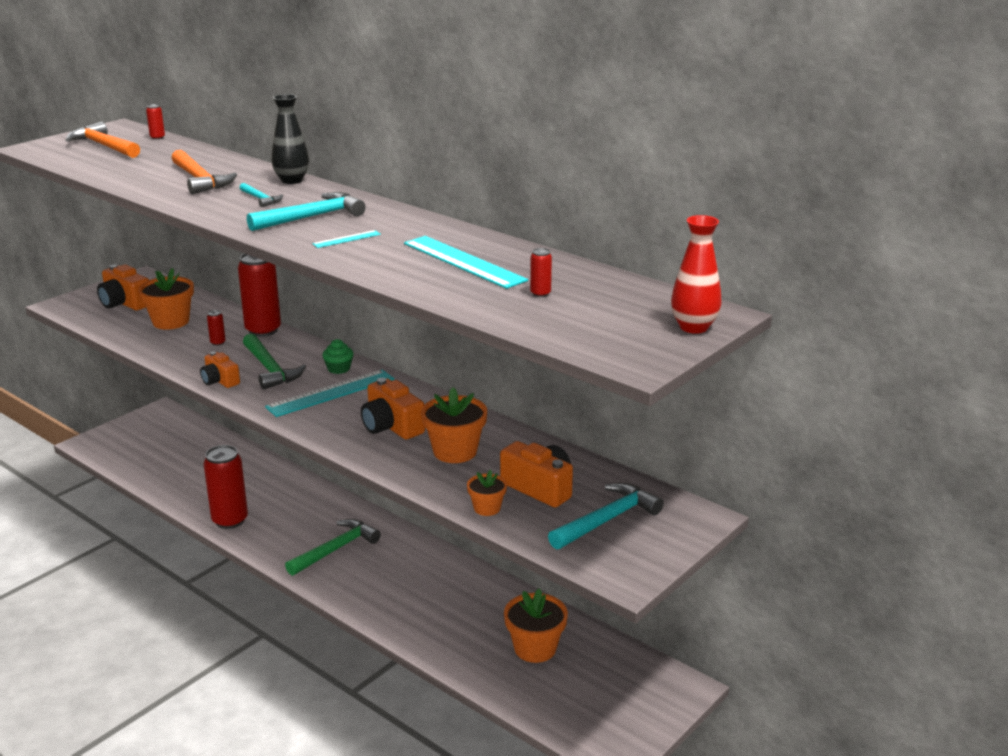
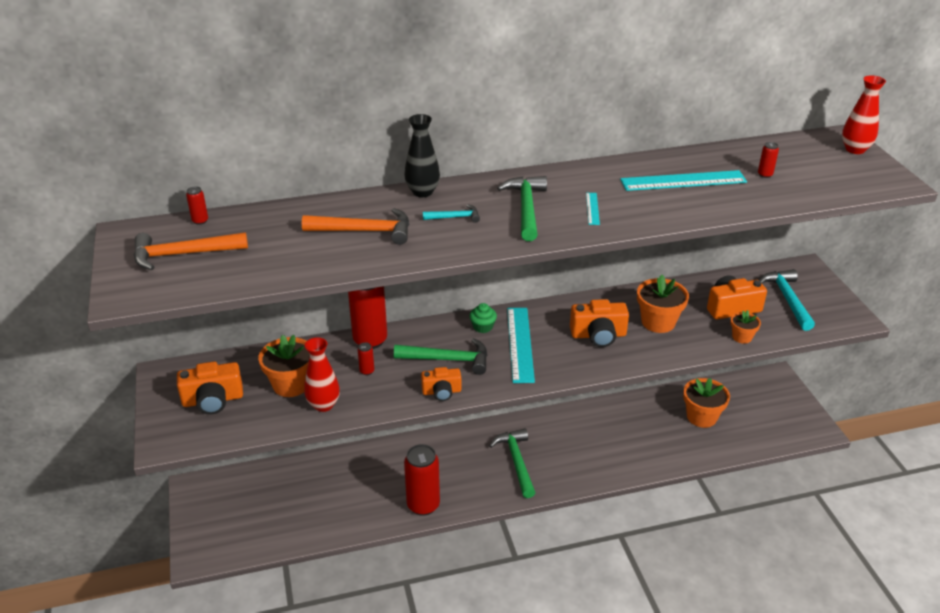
camera: 55 degrees left, 10 degrees up
(156, 341) = (323, 405): none -> red vase
(311, 217) = (526, 208): turquoise hammer -> green hammer

